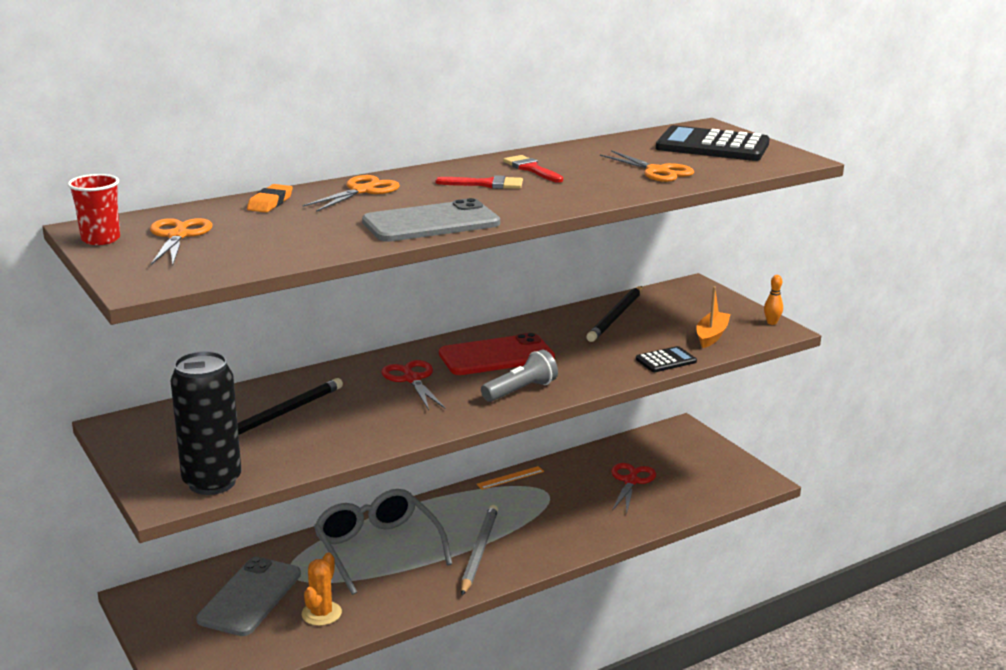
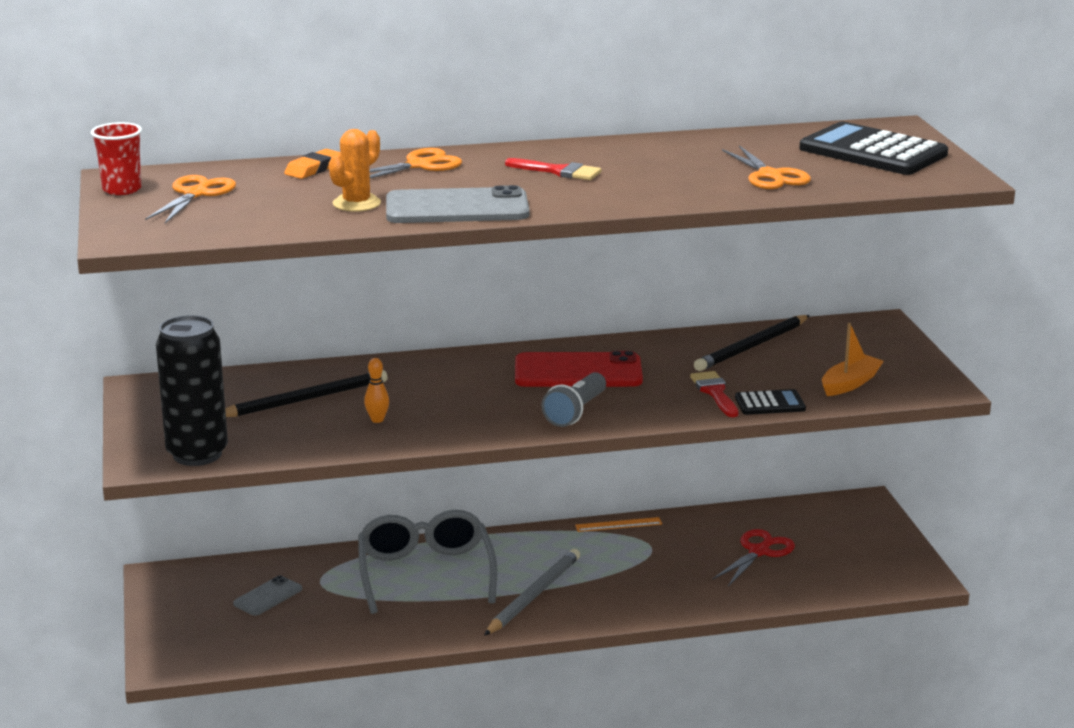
camera: 20 degrees right, 0 degrees up
(250, 597) = (268, 596): grey phone -> grey phone, size x0.54
(321, 613) = (330, 626): orange cactus -> orange cactus (356, 203)
(412, 379) = (467, 383): red scissors -> none
(520, 390) = (576, 412): grey flashlight -> grey flashlight turned 135 degrees clockwise
(531, 169) = (627, 159): red brush -> red brush (714, 392)
(771, 323) = (939, 379): orange bowling pin -> orange bowling pin (377, 420)

